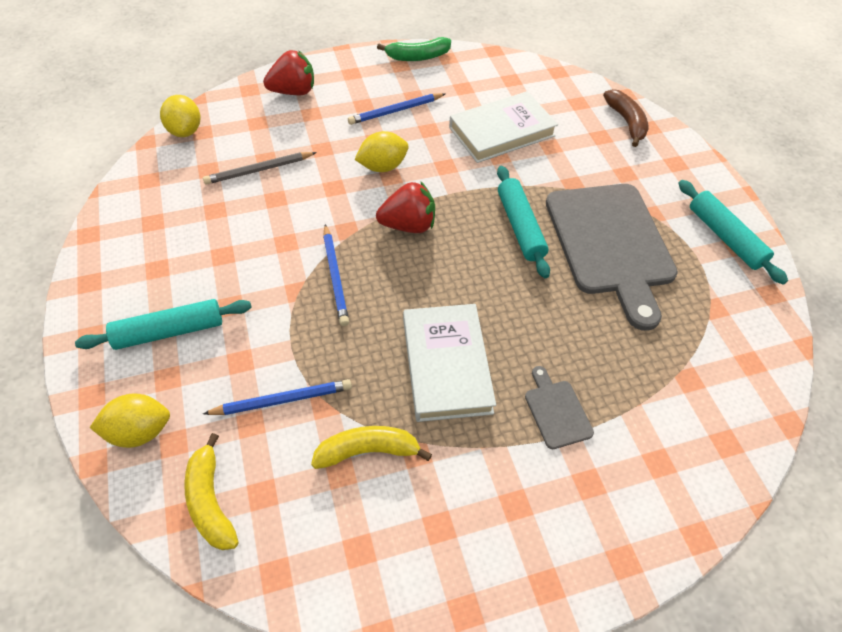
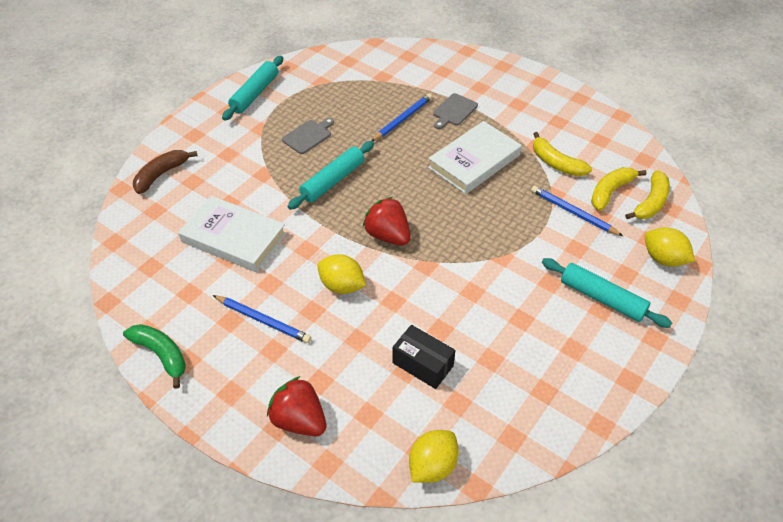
camera: 125 degrees left, 5 degrees down
(259, 170) = (423, 364): grey pencil -> black box
(270, 470) = (610, 192): none -> yellow banana
(335, 276) = (470, 245): blue pencil -> blue pencil (403, 119)
(610, 244) = (308, 136): grey cutting board -> grey cutting board, size x0.42

